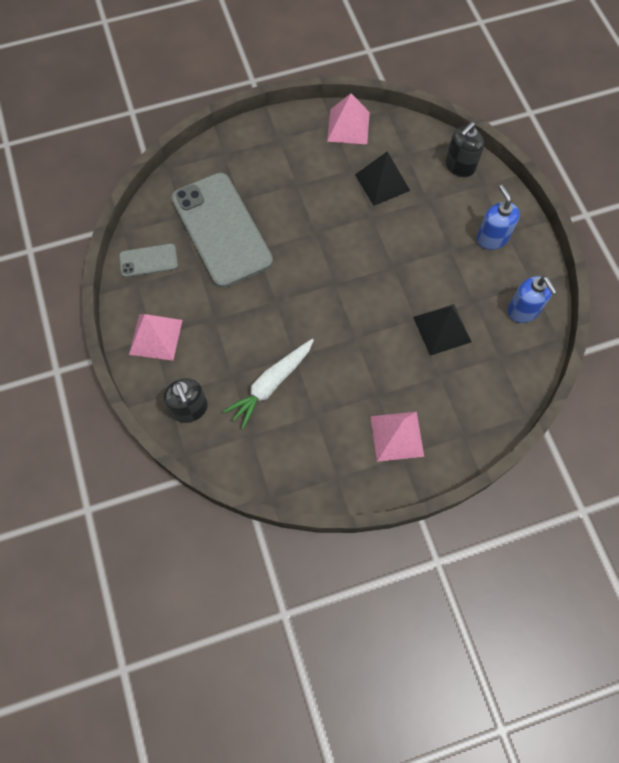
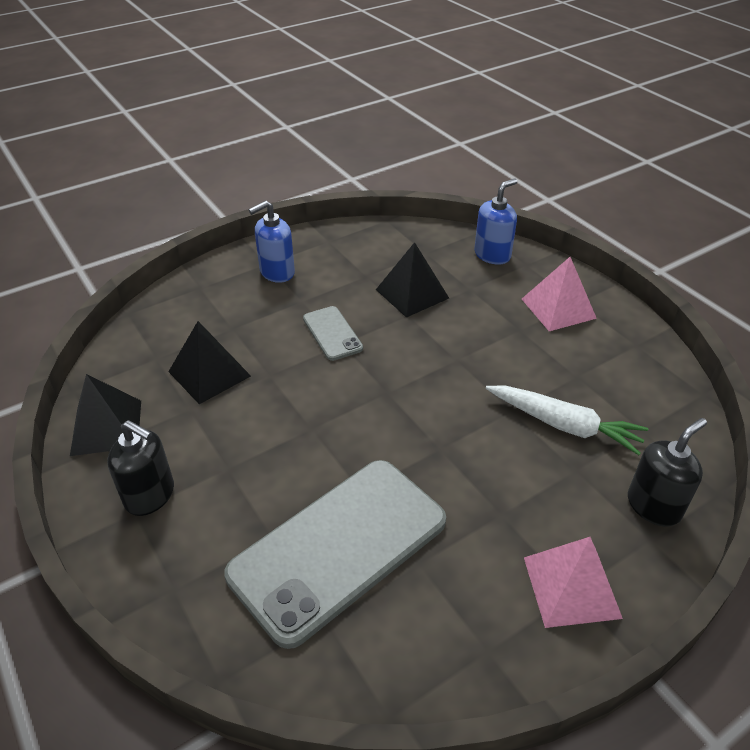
camera: 105 degrees left, 25 degrees down
(148, 261) = (436, 647): grey phone -> grey phone (332, 333)
(348, 126) = (106, 427): pink pyramid -> black pyramid
(460, 166) = (173, 308): black soap dispenser -> black soap dispenser (150, 495)
(523, 310) = (363, 243): blue soap dispenser -> blue soap dispenser (492, 255)

